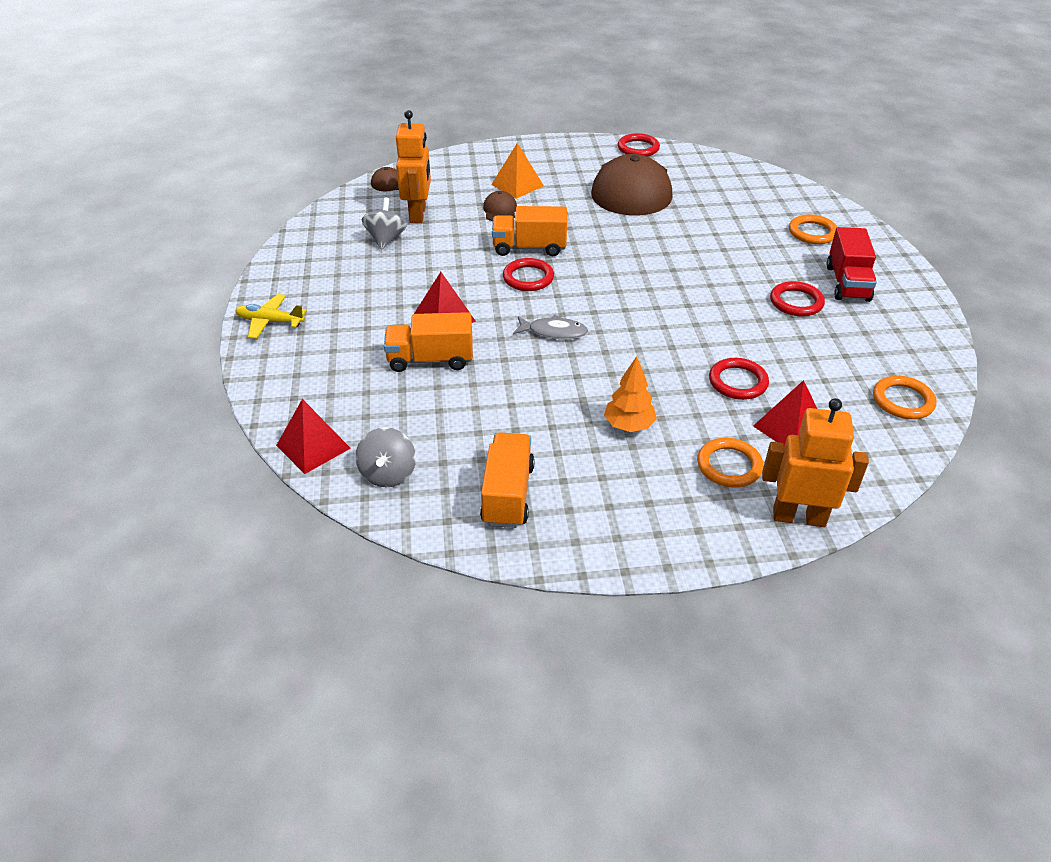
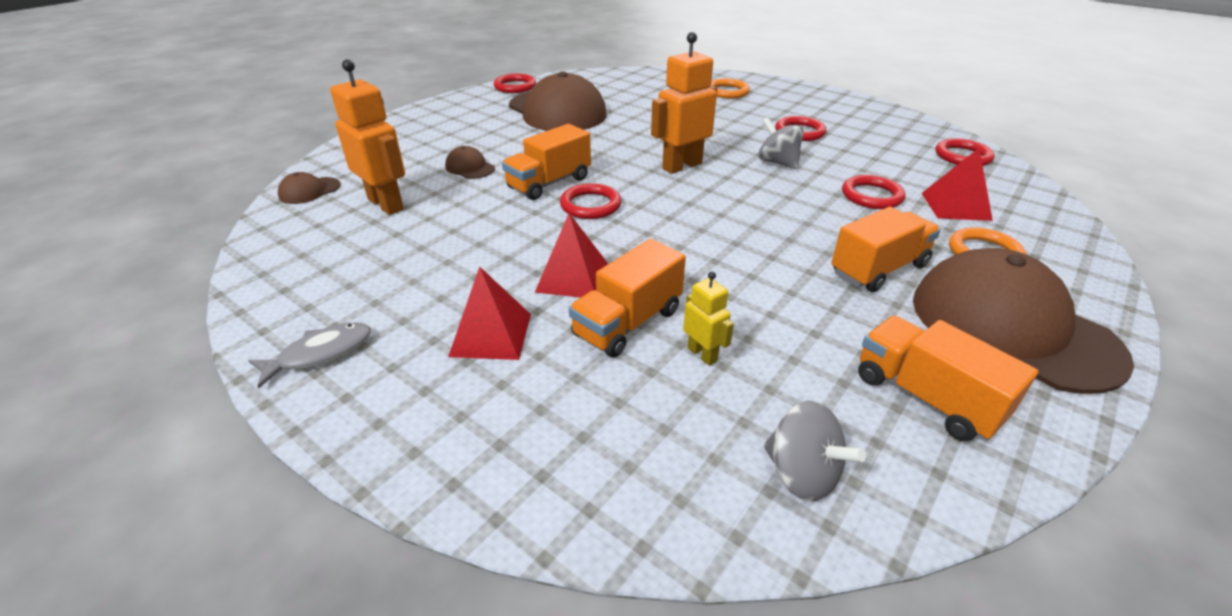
camera: 45 degrees left, 5 degrees down
(270, 322) = (359, 405): yellow plane -> none
(313, 447) = (670, 517): red pyramid -> red pyramid (491, 334)
(386, 239) = (384, 241): grey spinning top -> grey spinning top (777, 162)
(438, 398) = (702, 354): none -> yellow robot
(517, 185) = (453, 144): orange pyramid -> none
(554, 332) = (690, 234): grey fish -> grey fish (320, 353)
(629, 425) = (878, 269): orange tree -> orange truck
(638, 508) = (1012, 327): none -> brown cap
(799, 517) = (1081, 258): orange robot -> orange robot (682, 166)
(847, 283) = (802, 109): red truck -> none
(902, 401) = (962, 156): orange ring -> red ring

